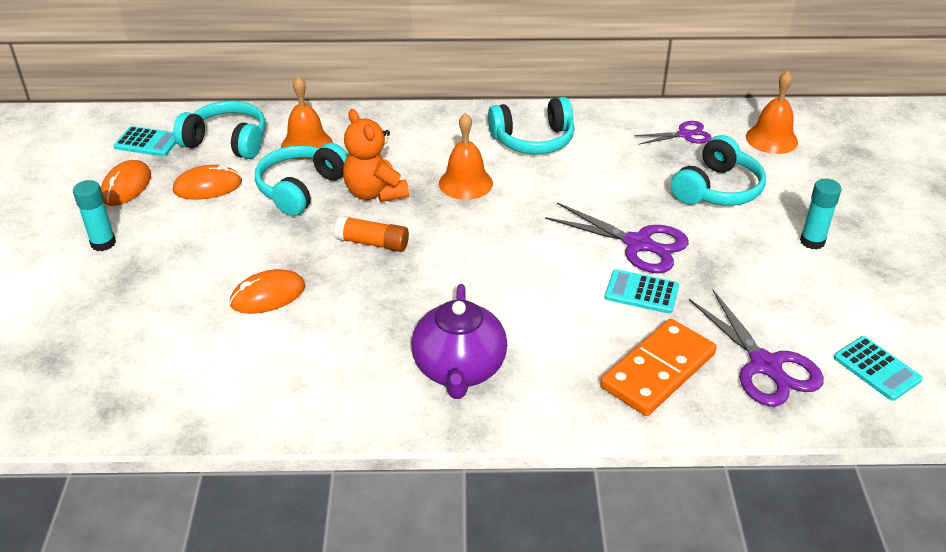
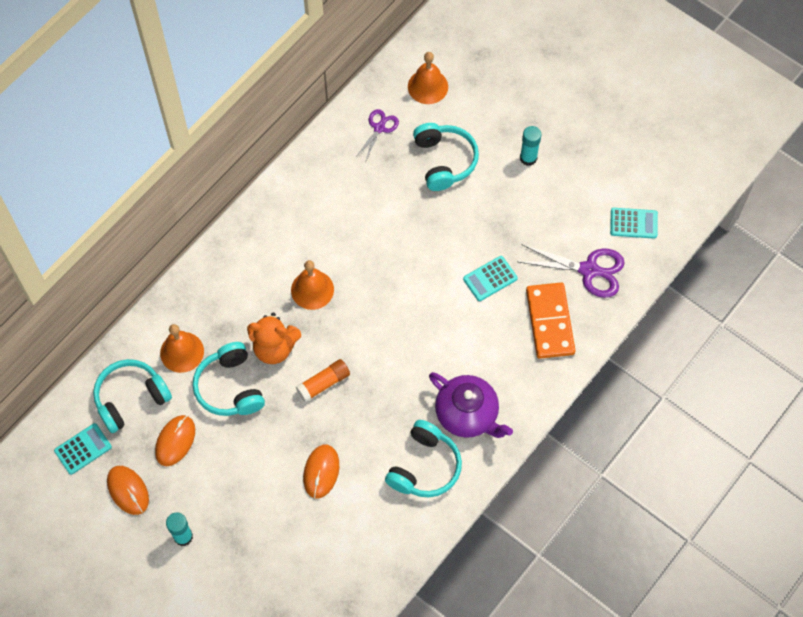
camera: 50 degrees left, 25 degrees up
(533, 140) = (304, 216): turquoise headphones -> turquoise headphones (424, 467)
(638, 244) = (451, 245): purple scissors -> none

